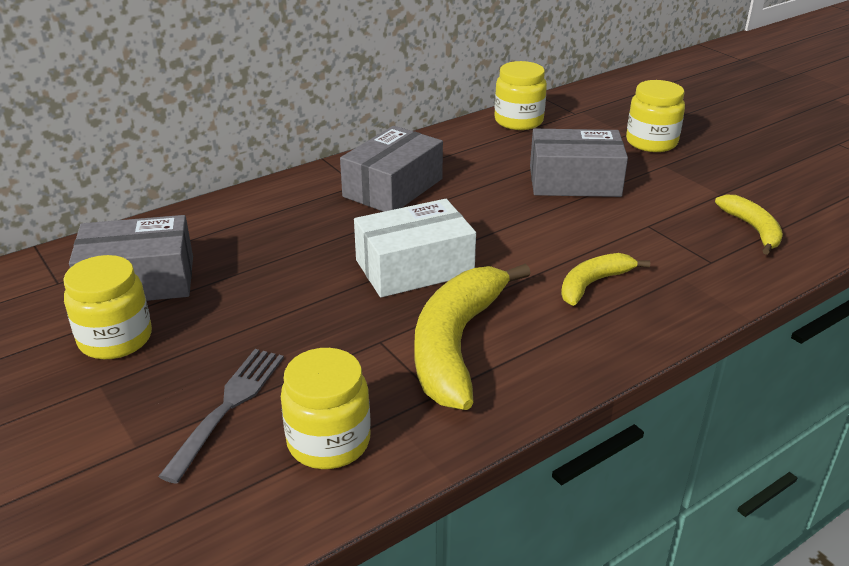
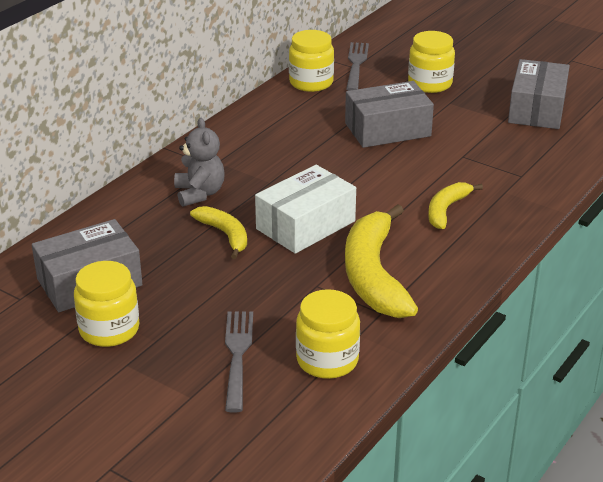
camera: 20 degrees left, 0 degrees up
(323, 211) = (199, 194): none -> grey teddy bear
(393, 188) = (244, 163): grey box -> grey box (536, 109)
(579, 111) = (356, 65): none -> grey fork
(752, 229) = (539, 144): yellow banana -> yellow banana (225, 235)

